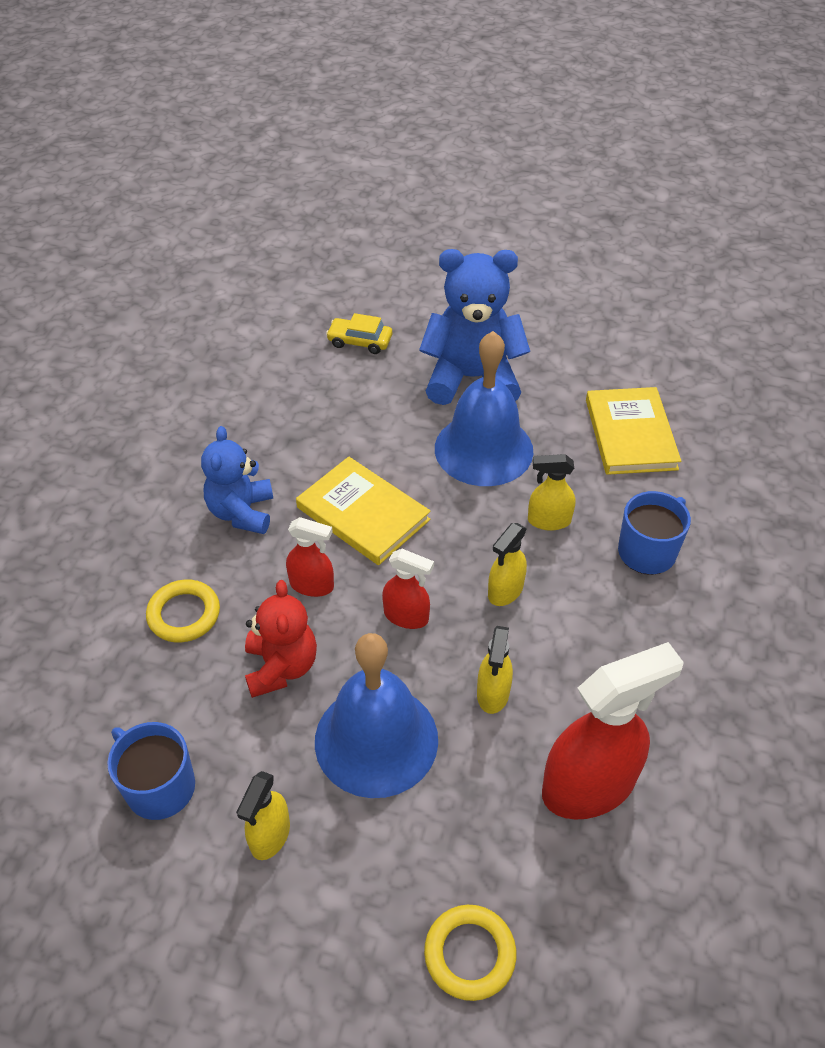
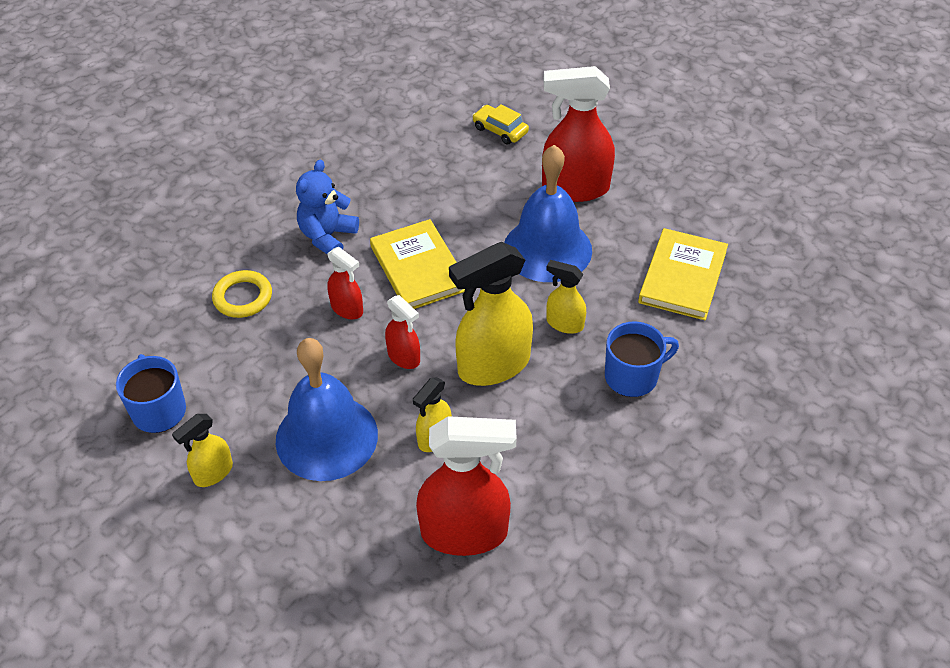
camera: 25 degrees right, 0 degrees up
(281, 667) = (289, 360): red teddy bear -> none
(469, 954) = (302, 608): yellow ring -> none
(472, 378) = (574, 188): blue teddy bear -> red spray bottle
(505, 591) = (493, 365): yellow spray bottle -> yellow spray bottle, size x1.92

